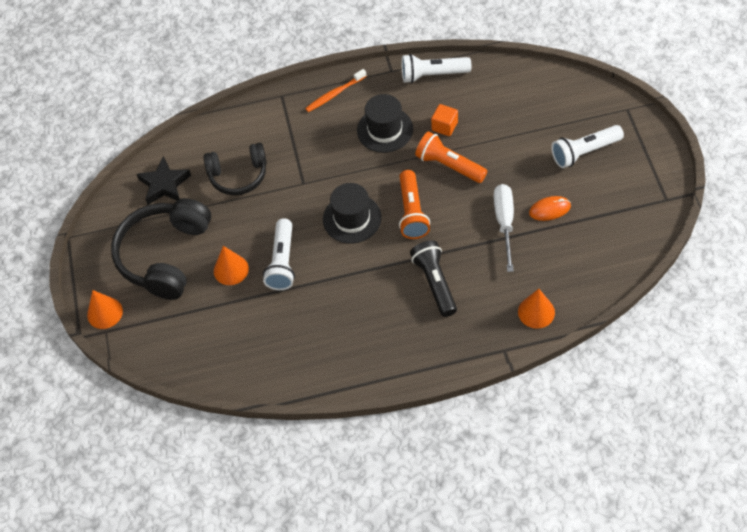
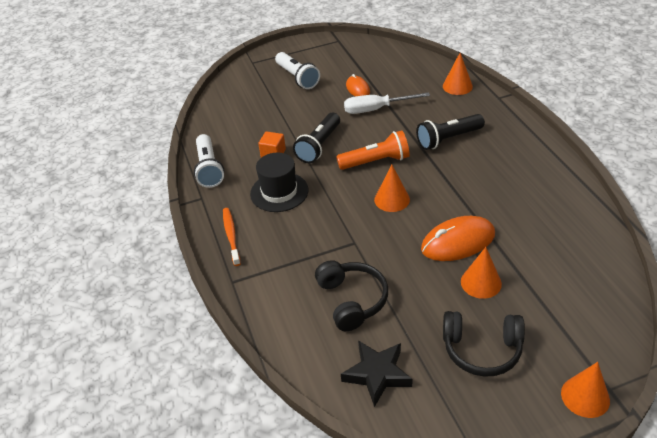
camera: 100 degrees left, 15 degrees down
(165, 255) = (482, 349): black headphones -> black headphones, size x0.64
(282, 262) = (458, 242): white flashlight -> orange mouse
(335, 94) = (231, 236): orange toothbrush -> orange toothbrush turned 150 degrees counterclockwise
(352, 218) = (392, 199): black hat -> orange cone
(449, 165) = (319, 146): orange flashlight -> black flashlight

